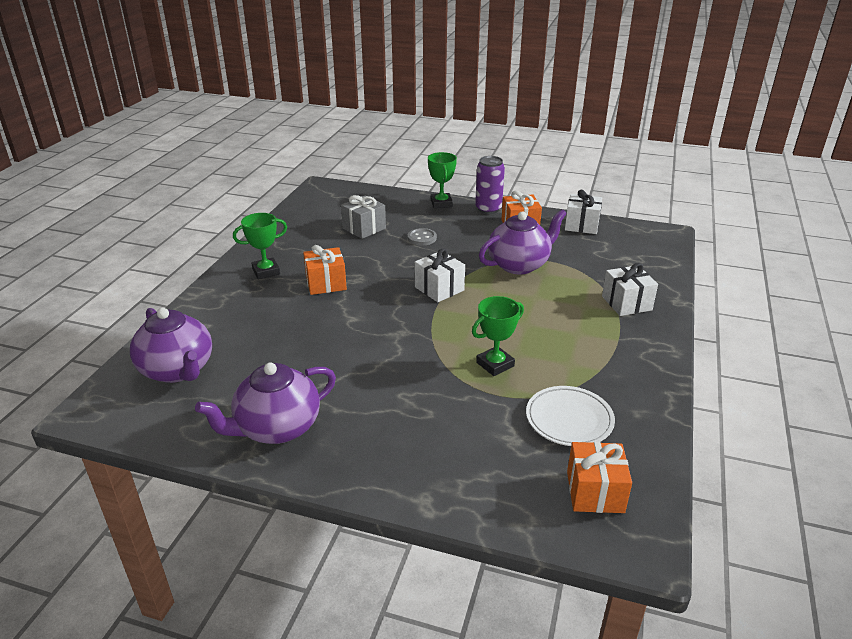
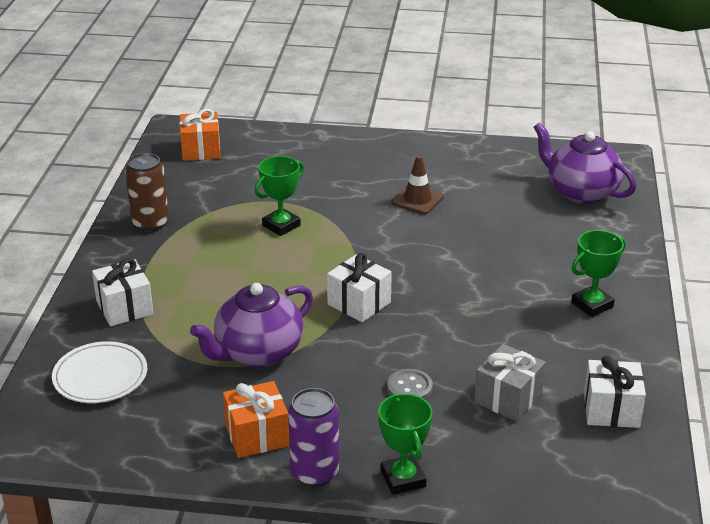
camera: 170 degrees right, 0 degrees up
(277, 428) = (457, 162): purple teapot -> none
(326, 283) = (503, 296): orange gift -> none
(348, 379) = (417, 200): none -> brown traffic cone
(569, 419) = (213, 189): white plate -> white plate (100, 377)
(581, 225) = (152, 448): white gift -> white gift (611, 409)
(629, 381) = (150, 223): none -> brown can

